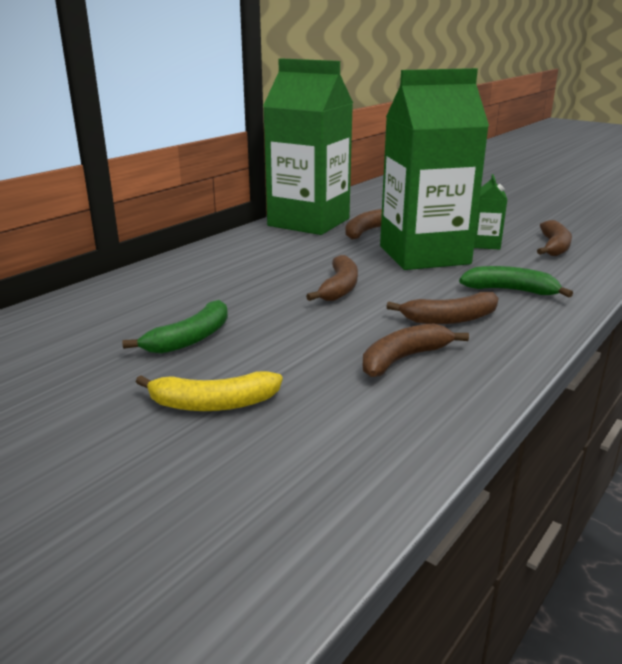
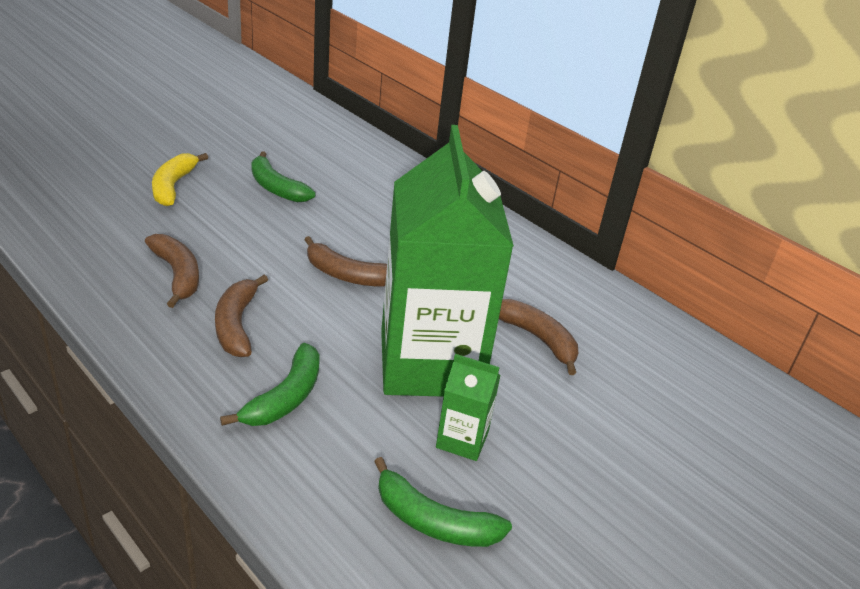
camera: 95 degrees right, 10 degrees up
(309, 222) = (581, 298): green carton -> none
(554, 247) = (433, 521): brown banana -> green banana

